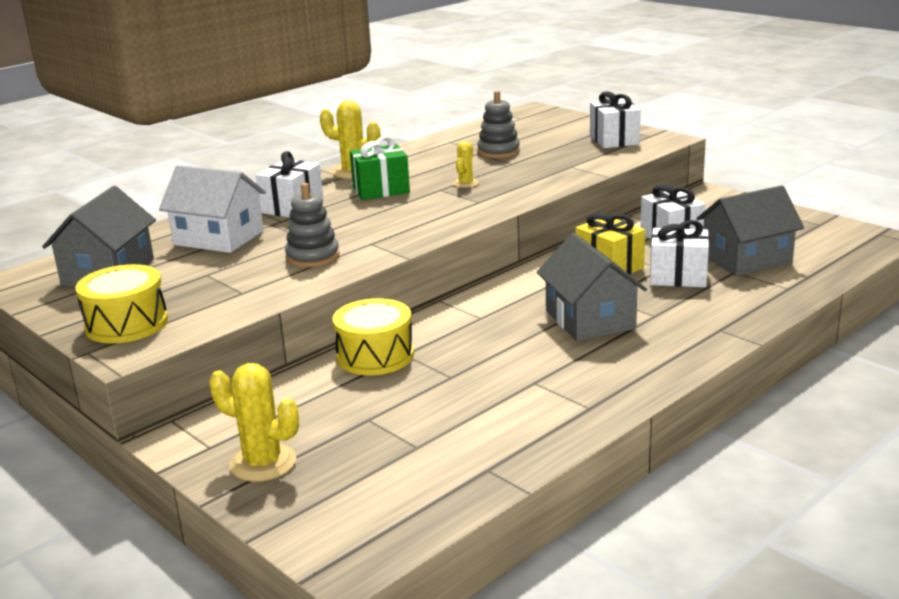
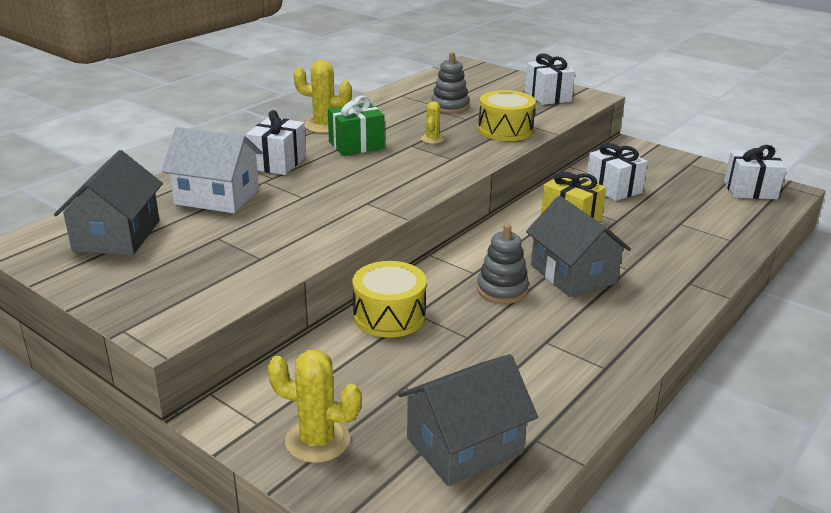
camera: 10 degrees left, 5 degrees up
(126, 324) = (154, 296): yellow drum -> yellow drum (505, 130)
(313, 257) = (316, 218): grey stacking toy -> grey stacking toy (502, 290)
(678, 277) = (634, 229): white gift -> white gift (750, 190)
(746, 259) = (685, 211): grey house -> grey house (464, 445)

